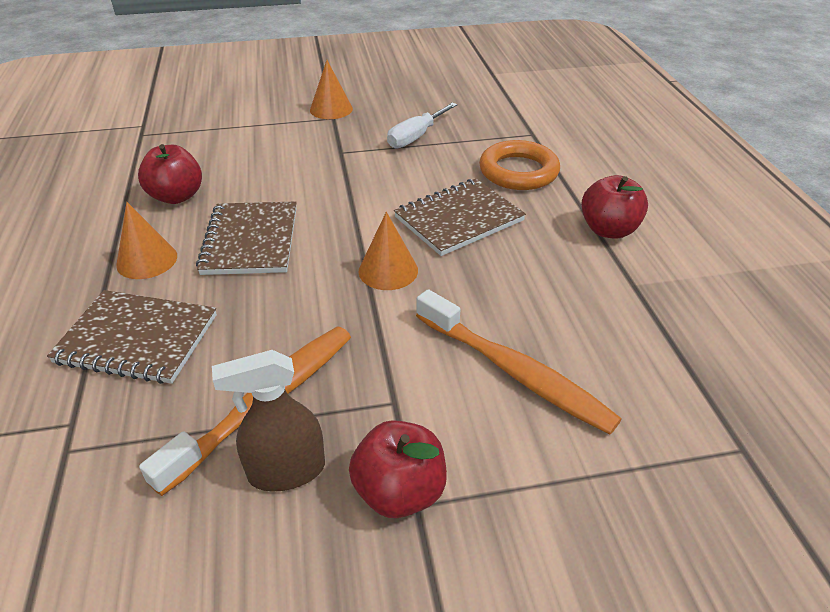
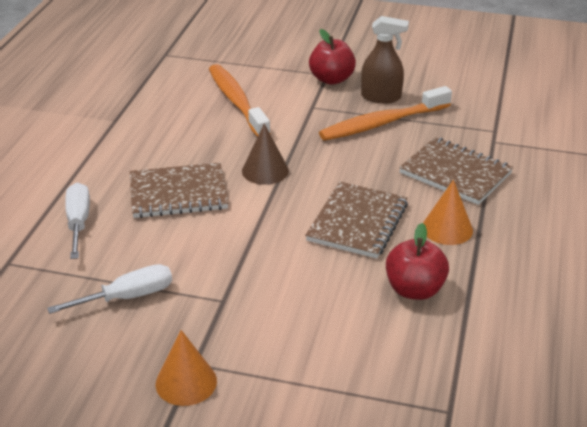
camera: 155 degrees left, 5 degrees down
(388, 270) = (265, 171): orange cone -> brown cone
(518, 171) = (78, 222): orange ring -> white screwdriver
(608, 230) = (79, 154): red apple -> none

